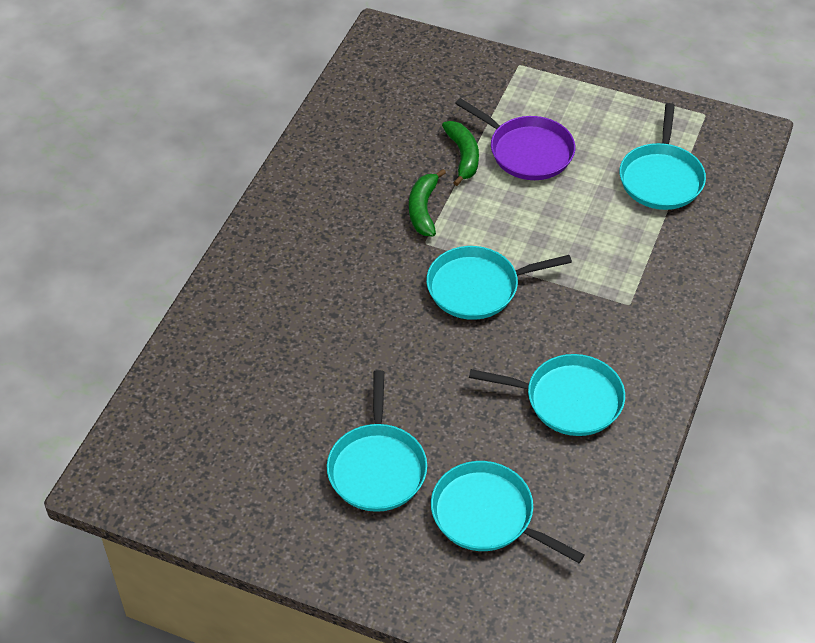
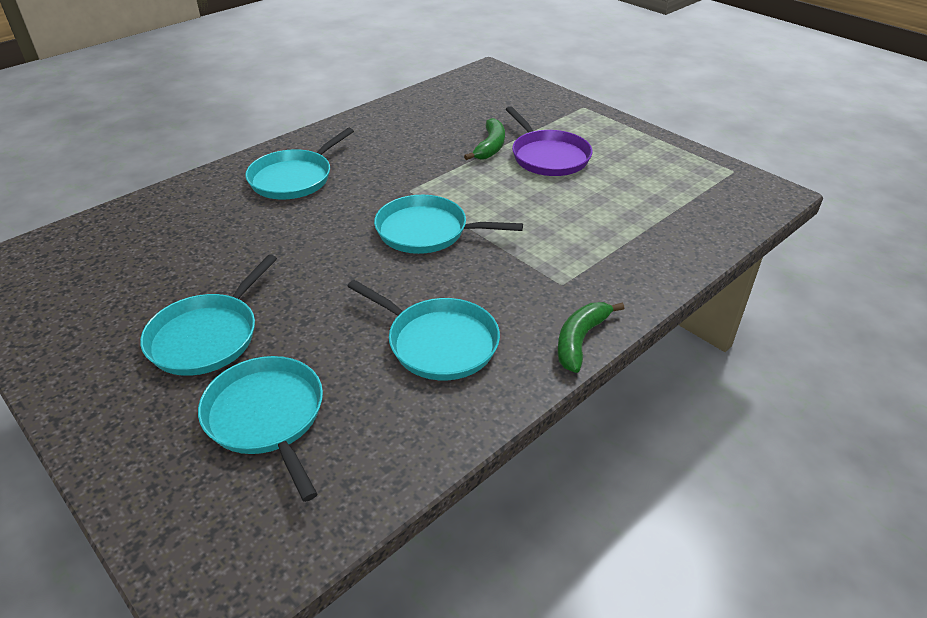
camera: 25 degrees right, 10 degrees down
(423, 209) = (427, 170): green banana -> green banana (580, 340)
(661, 178) = (661, 202): turquoise pan -> turquoise pan (294, 178)

